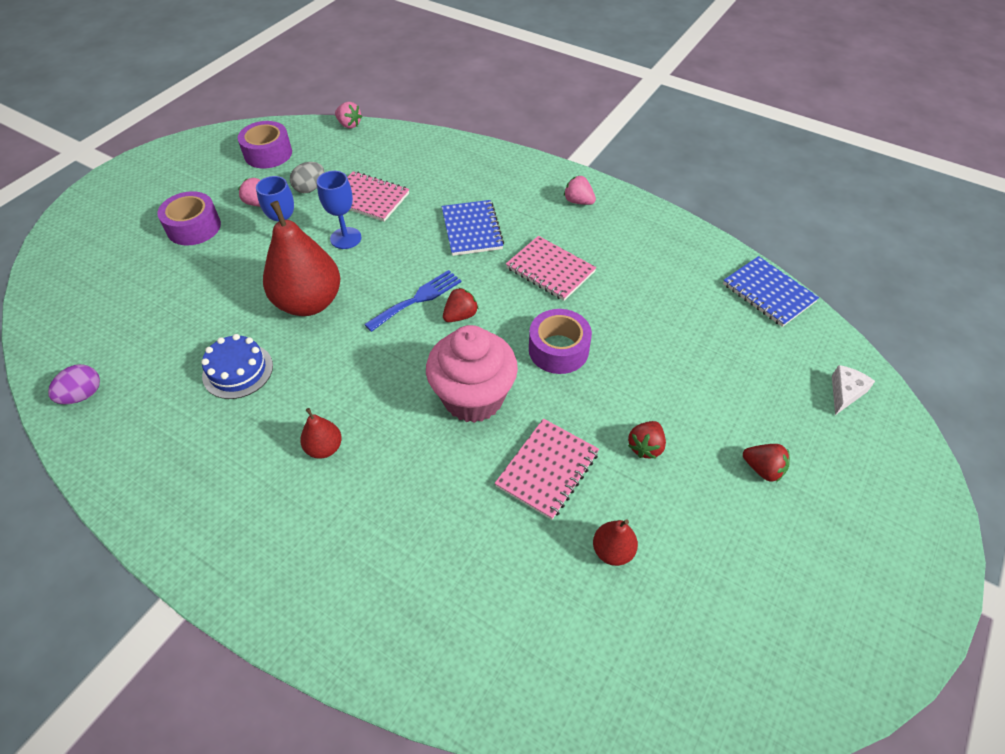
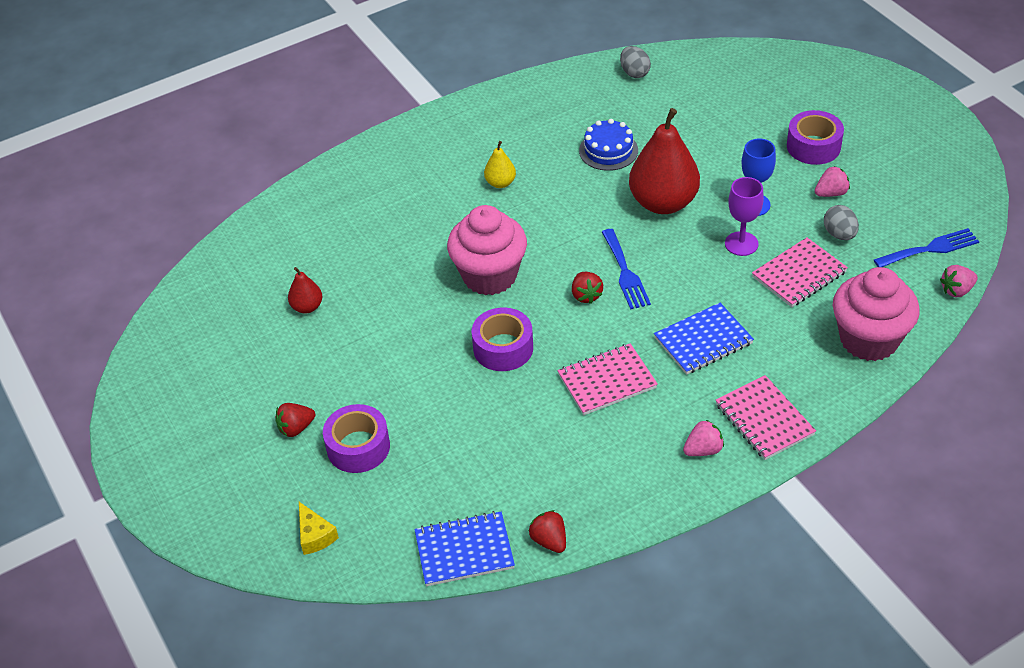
camera: 120 degrees right, 5 degrees down
(83, 395) = (634, 73): purple egg -> grey egg
(268, 153) = (922, 213): purple tape -> purple tape (358, 447)
(308, 143) = (930, 249): none -> blue fork
(324, 448) = (500, 183): red pear -> yellow pear
(345, 238) = (741, 244): blue goblet -> purple goblet
(421, 152) = (869, 339): none -> pink cupcake
(472, 229) = (703, 341): blue notebook -> blue notebook turned 45 degrees counterclockwise
(547, 470) = (394, 296): pink notebook -> pink notebook (764, 420)
(645, 447) = (369, 363): red strawberry -> red strawberry (549, 540)
(845, 393) = (315, 535): white cheese -> yellow cheese

